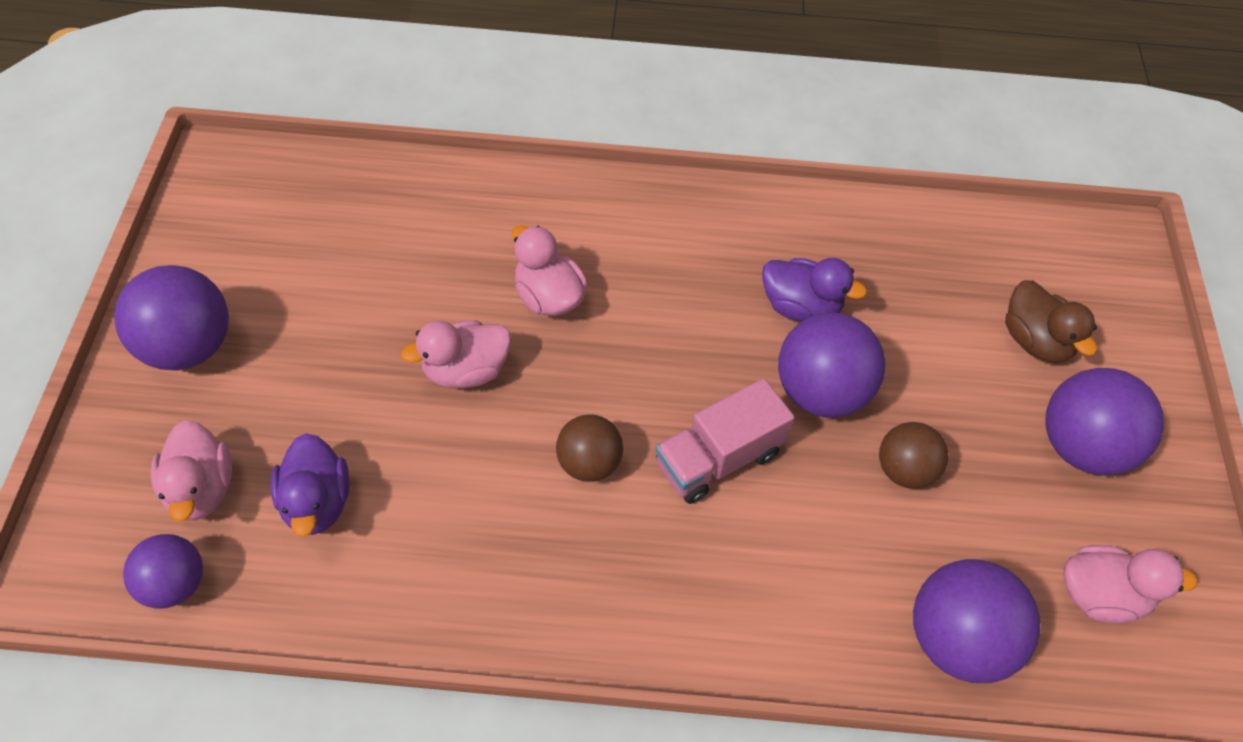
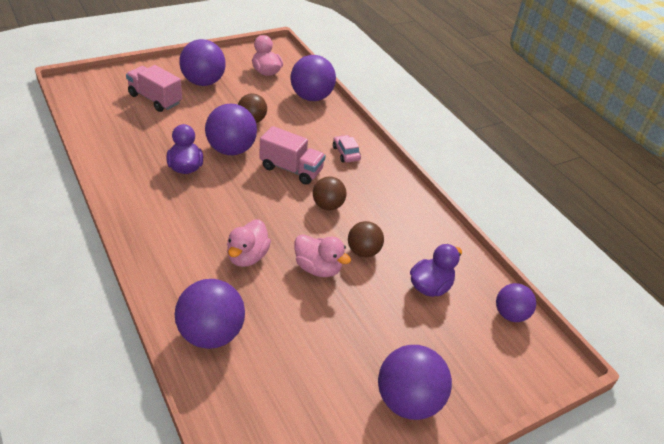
camera: 125 degrees left, 15 degrees down
(201, 488) = (467, 335): pink duck -> none
(448, 204) = (211, 334): none -> purple ball
(454, 452) = (363, 251): none -> brown ball
(718, 586) = (346, 153): none -> pink car
(1035, 340) = (155, 99): brown duck -> pink truck

